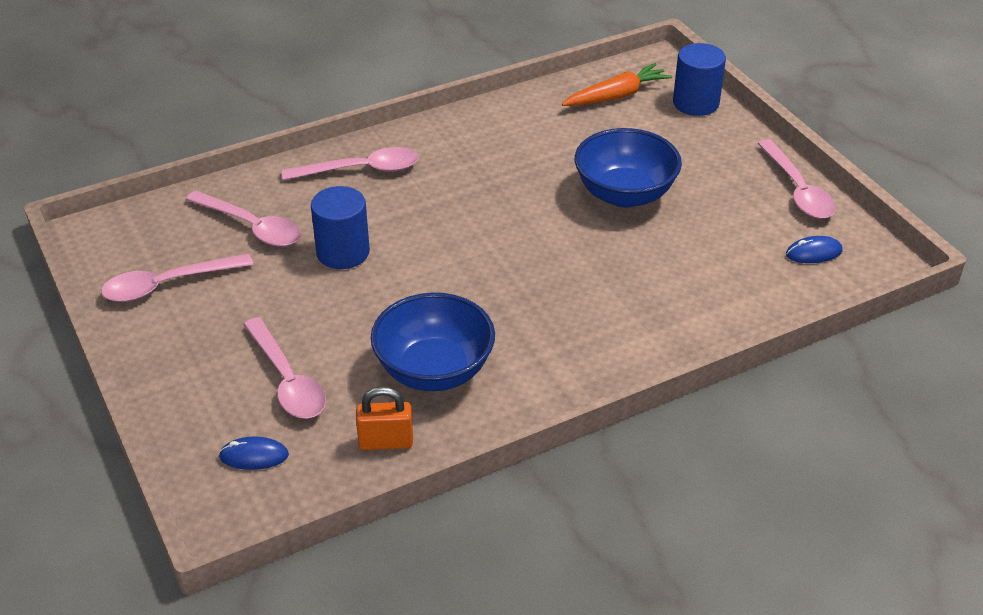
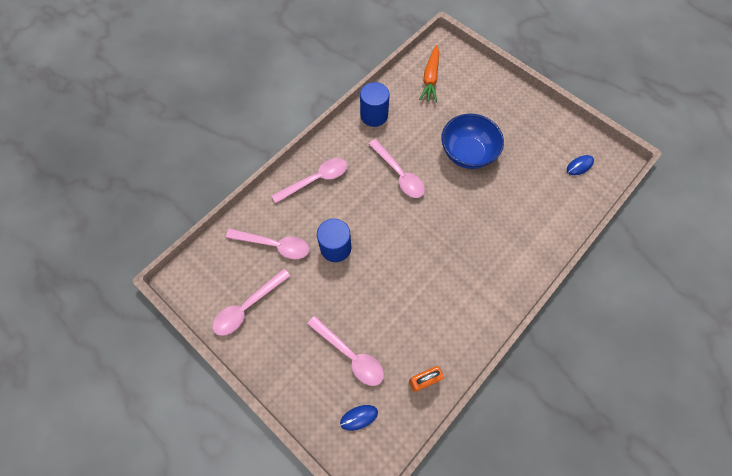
camera: 20 degrees left, 25 degrees up
(434, 370) = (426, 319): blue bowl -> none
(616, 96) = (430, 78): orange carrot -> orange carrot turned 150 degrees clockwise
(695, 103) = (474, 71): blue cylinder -> blue cylinder (374, 115)
(798, 190) = (553, 122): pink spoon -> pink spoon (399, 174)

